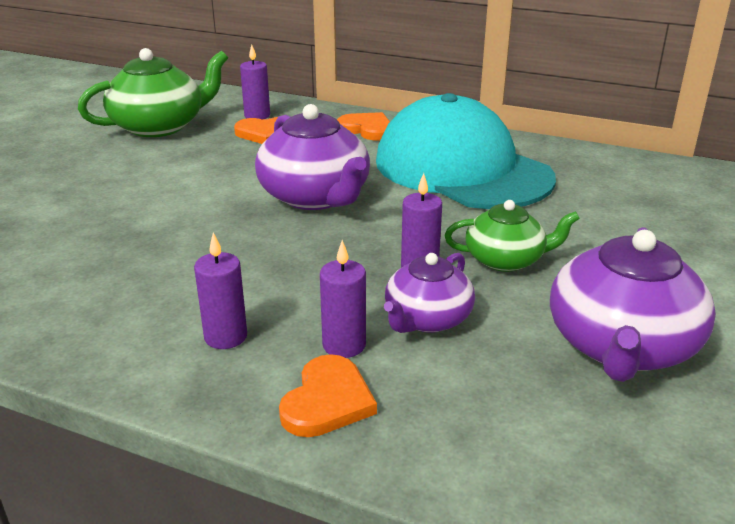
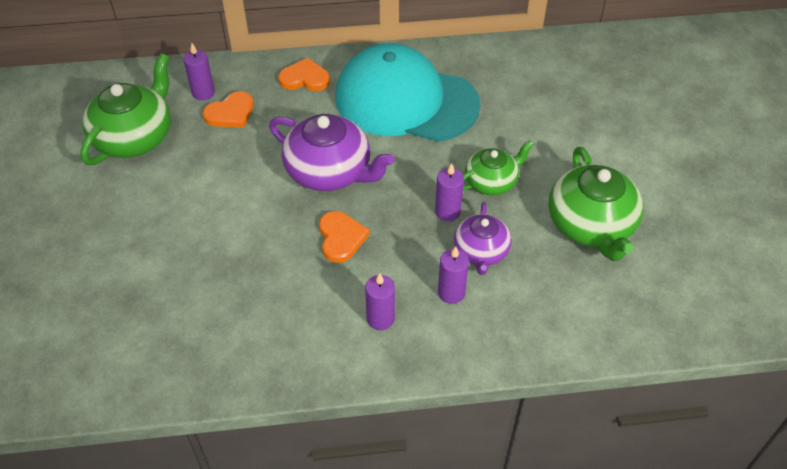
camera: 30 degrees left, 20 degrees up
(327, 401) = (473, 335): orange heart -> orange heart (341, 238)
(621, 346) = (591, 225): purple teapot -> green teapot

